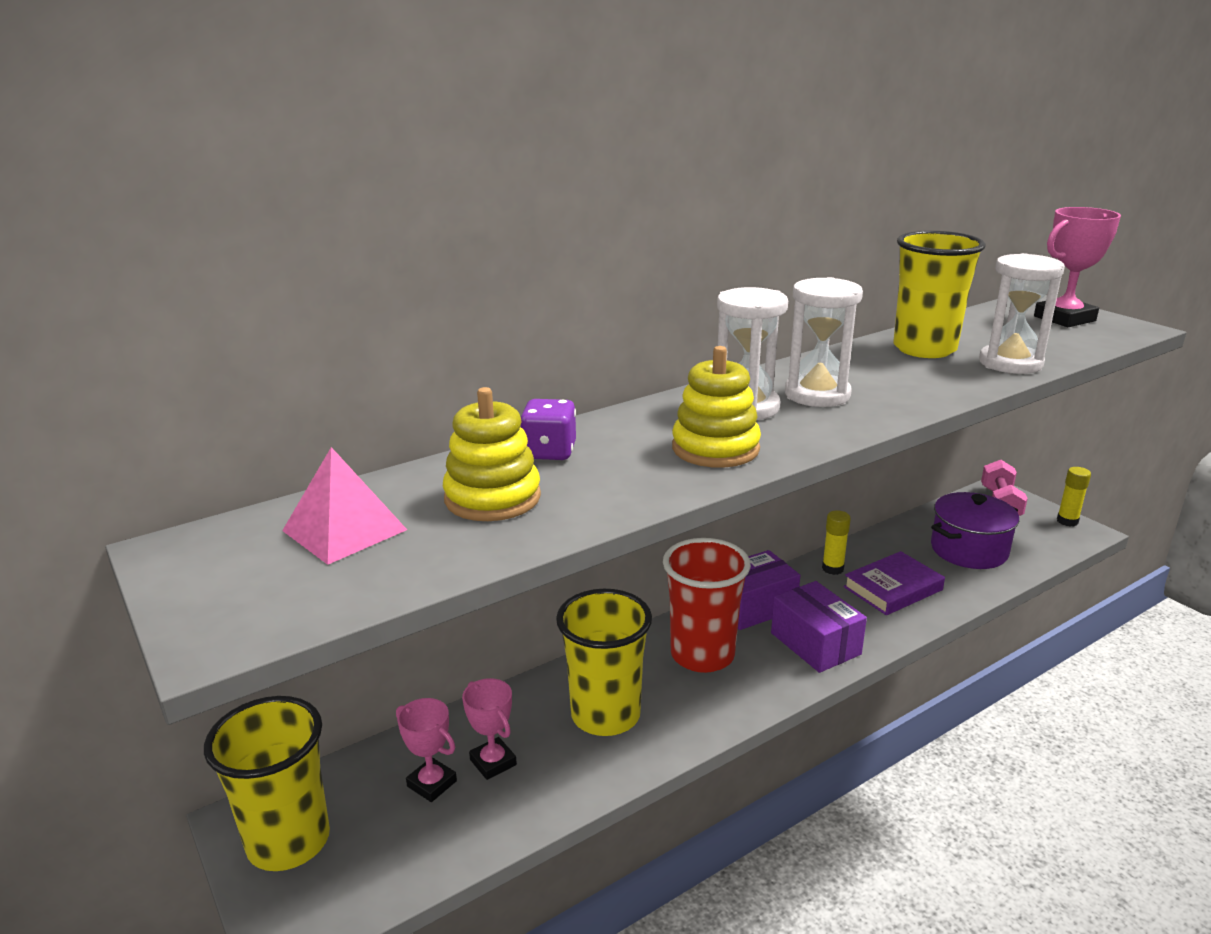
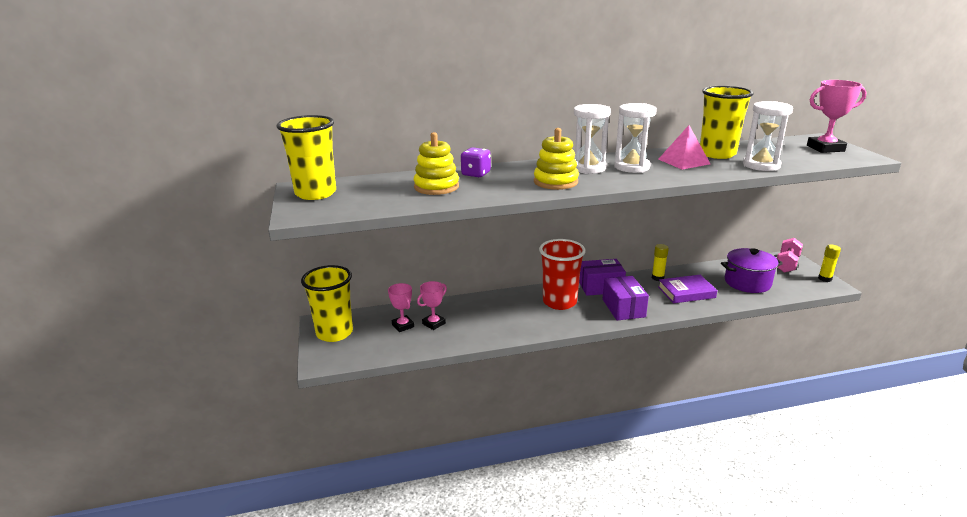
camera: 20 degrees right, 0 degrees up
(344, 530) = (367, 189): pink pyramid -> pink pyramid (683, 161)
(493, 762) = (434, 323): pink trophy -> pink trophy turned 60 degrees clockwise
(605, 715) = (496, 316): yellow cup -> yellow cup (315, 193)

